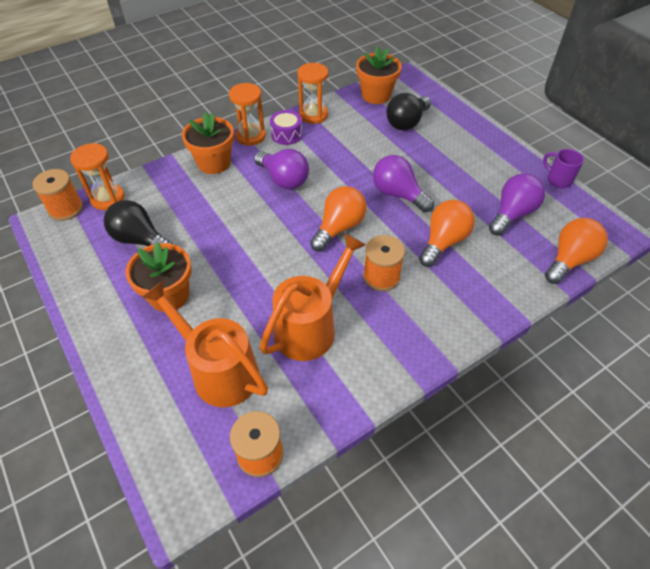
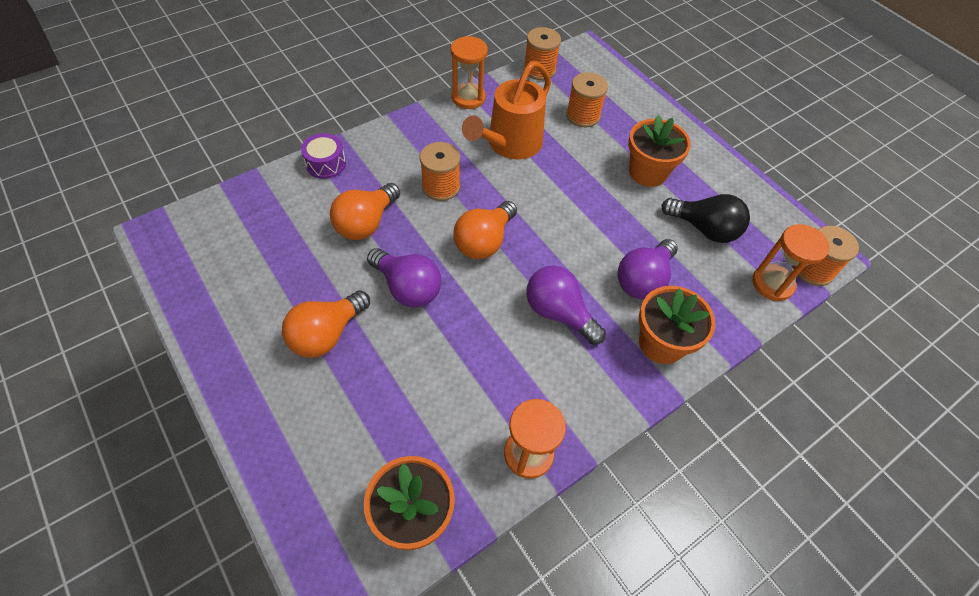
camera: 175 degrees right, 5 degrees up
(218, 370) = (583, 115): orange watering can -> orange spool
(250, 136) = (623, 399): orange hourglass -> orange hourglass (468, 98)
(286, 134) = (567, 403): purple drum -> purple drum (326, 164)
(406, 122) = (369, 434): black light bulb -> none
(512, 214) = (270, 258): purple light bulb -> purple light bulb (643, 280)
(558, 180) = (180, 311): purple mug -> none
(569, 260) = (234, 201): orange light bulb -> orange light bulb (327, 334)

